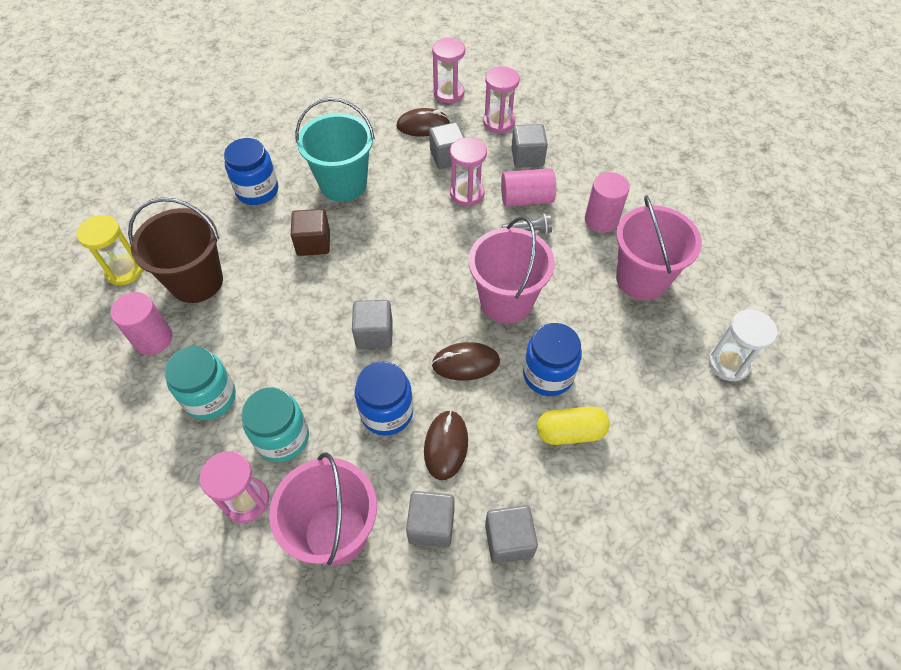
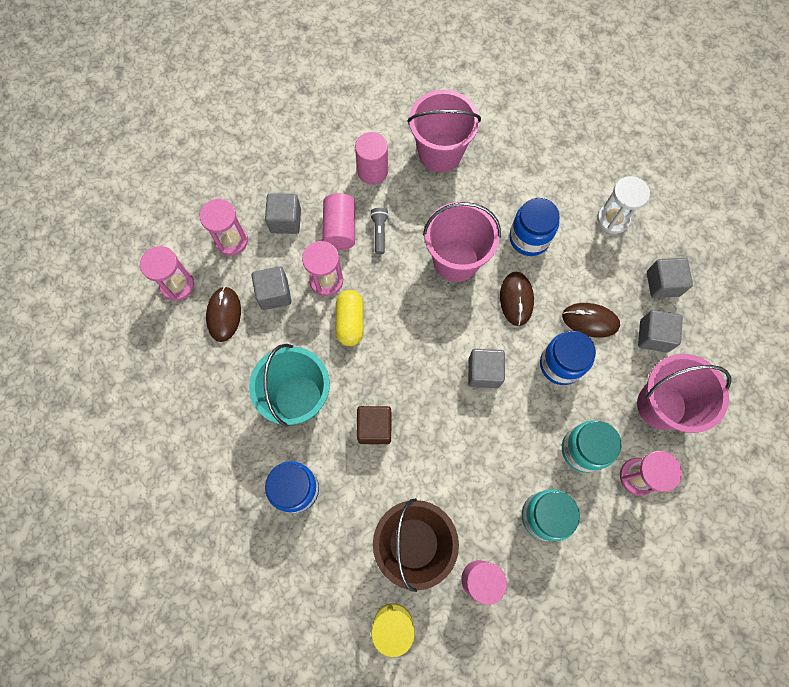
camera: 85 degrees left, 15 degrees up
(570, 432) = (579, 230): yellow capsule -> yellow capsule (350, 322)
(728, 363) = (523, 112): white hourglass -> white hourglass (613, 219)

